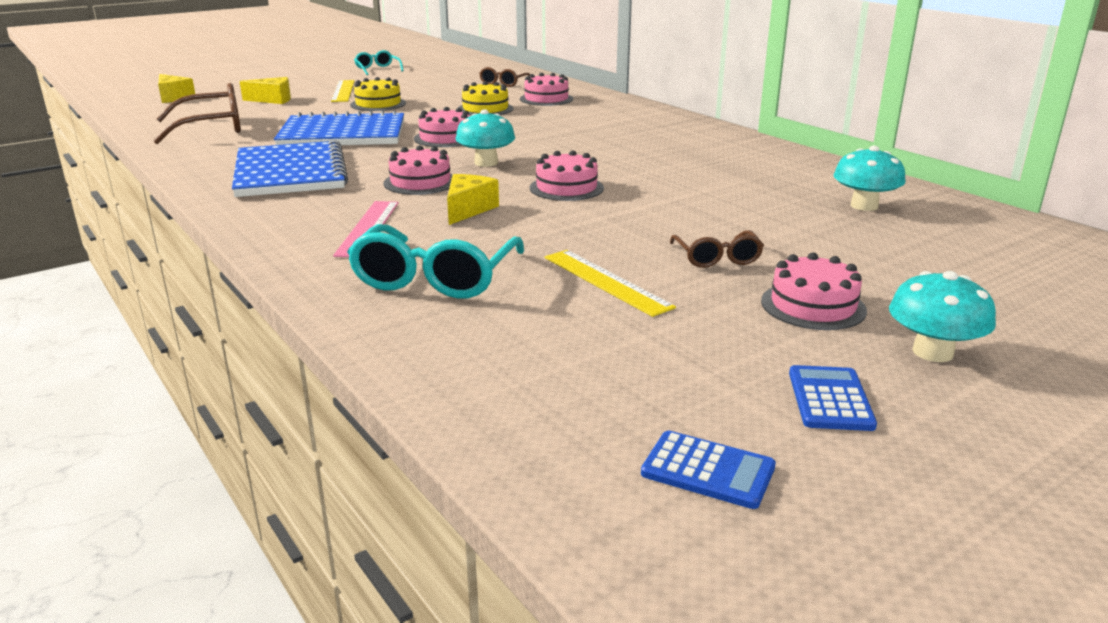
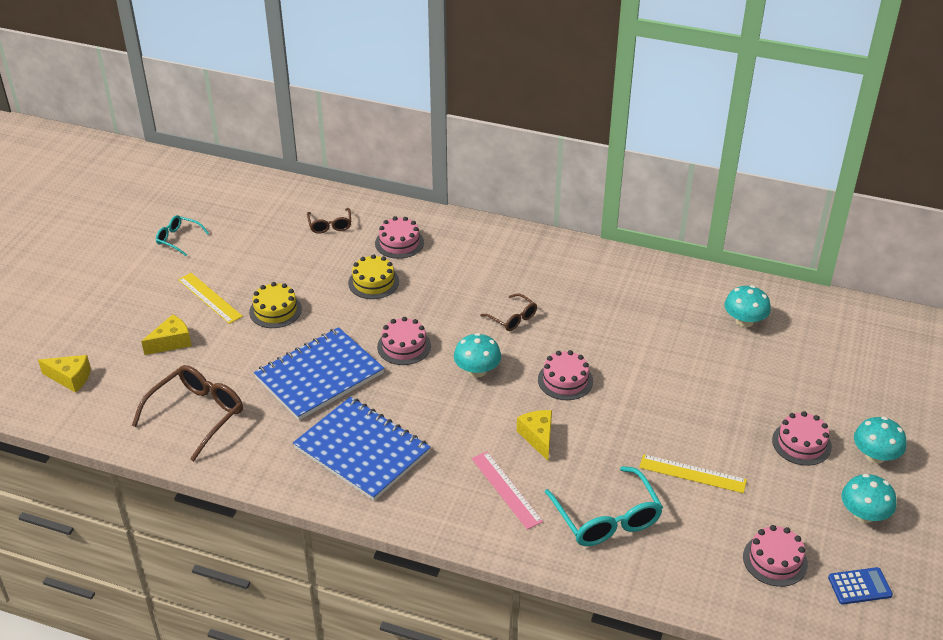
camera: 35 degrees left, 15 degrees up
(420, 182) = (467, 418): pink cake -> pink cake (775, 560)
(717, 258) = (722, 420): brown glasses -> brown glasses (513, 318)
(830, 399) = (864, 514): blue calculator -> turquoise mushroom

